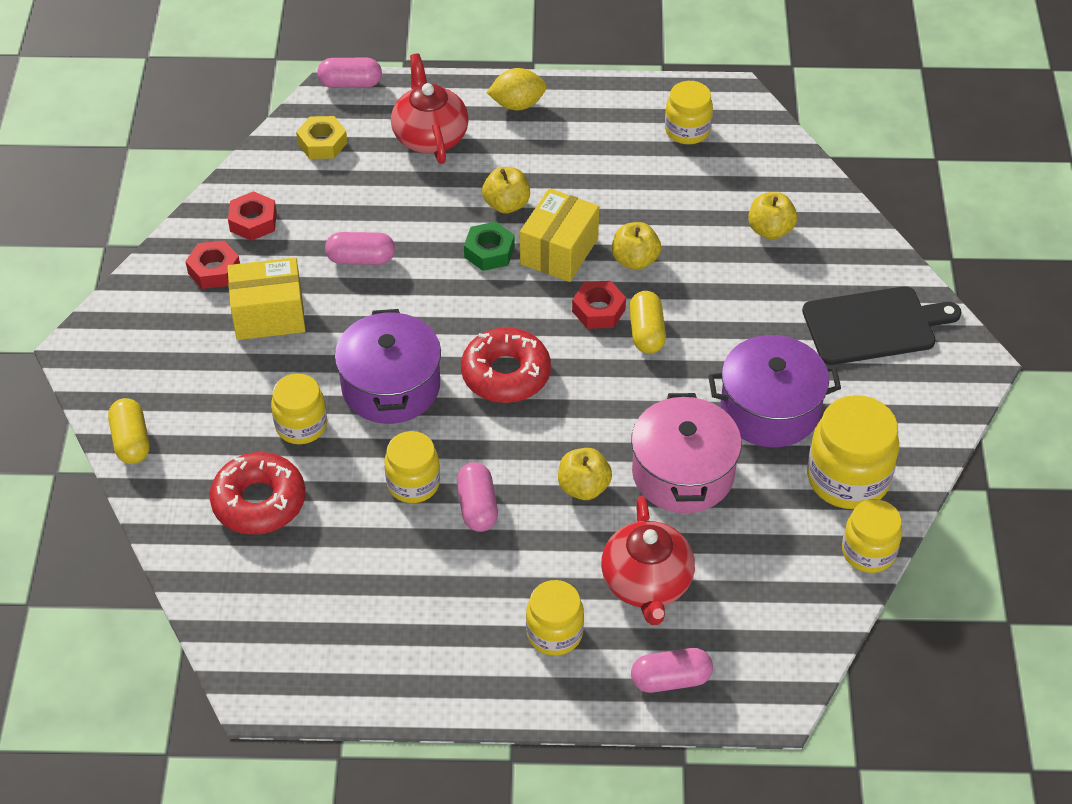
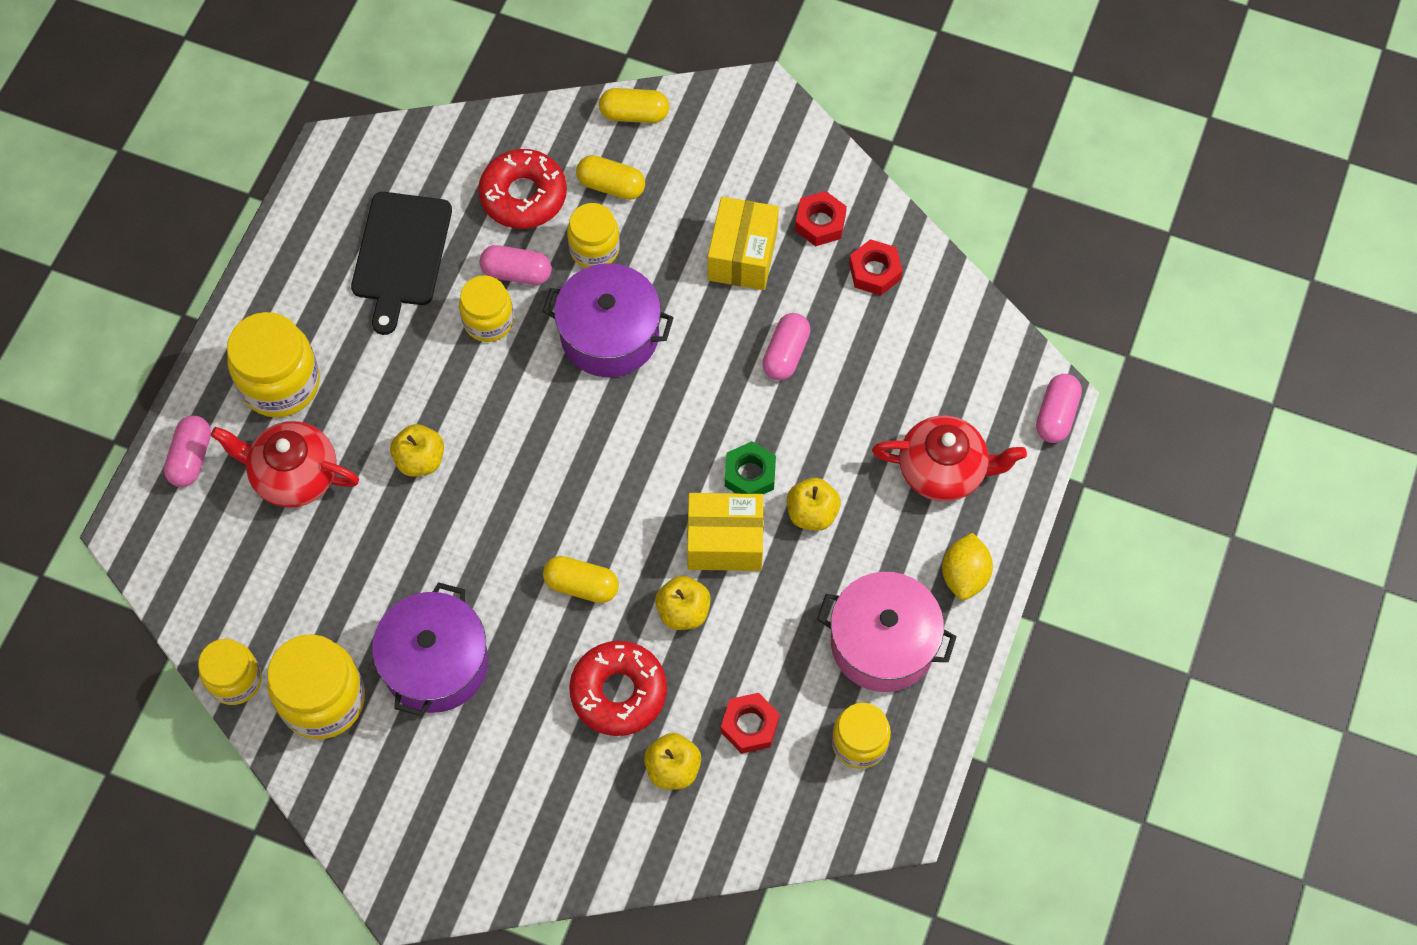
camera: 110 degrees right, 15 degrees up
(223, 434) = (611, 186): none -> yellow capsule
(322, 143) = (969, 363): yellow nut -> none
(477, 507) = (439, 365): pink capsule -> pink capsule (516, 273)
(506, 374) = (583, 438): red donut -> red donut (618, 692)
(554, 633) = (280, 383): yellow jar -> yellow jar, size x1.57
(559, 251) = (725, 541): yellow box -> yellow box turned 45 degrees counterclockwise
(598, 310) = (629, 550): red nut -> red nut (749, 726)
(683, 473) = (397, 552): pink pot -> pink pot (883, 643)
(874, 326) = (497, 816): black cutting board -> black cutting board (400, 254)

